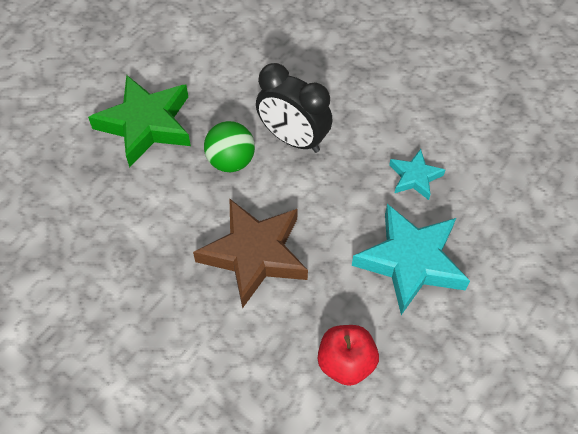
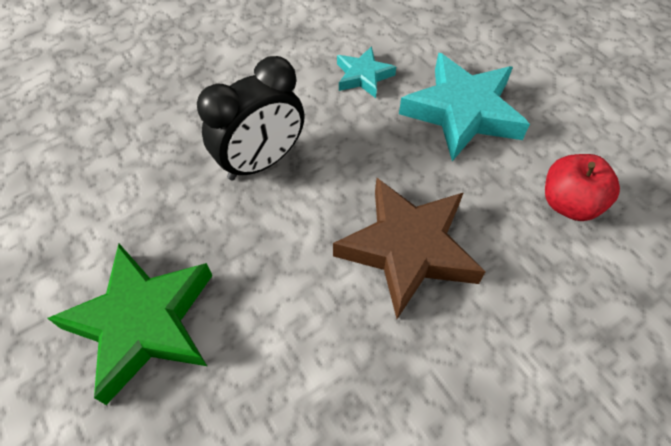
camera: 70 degrees left, 0 degrees up
(231, 161) = (261, 235): green ball -> none

